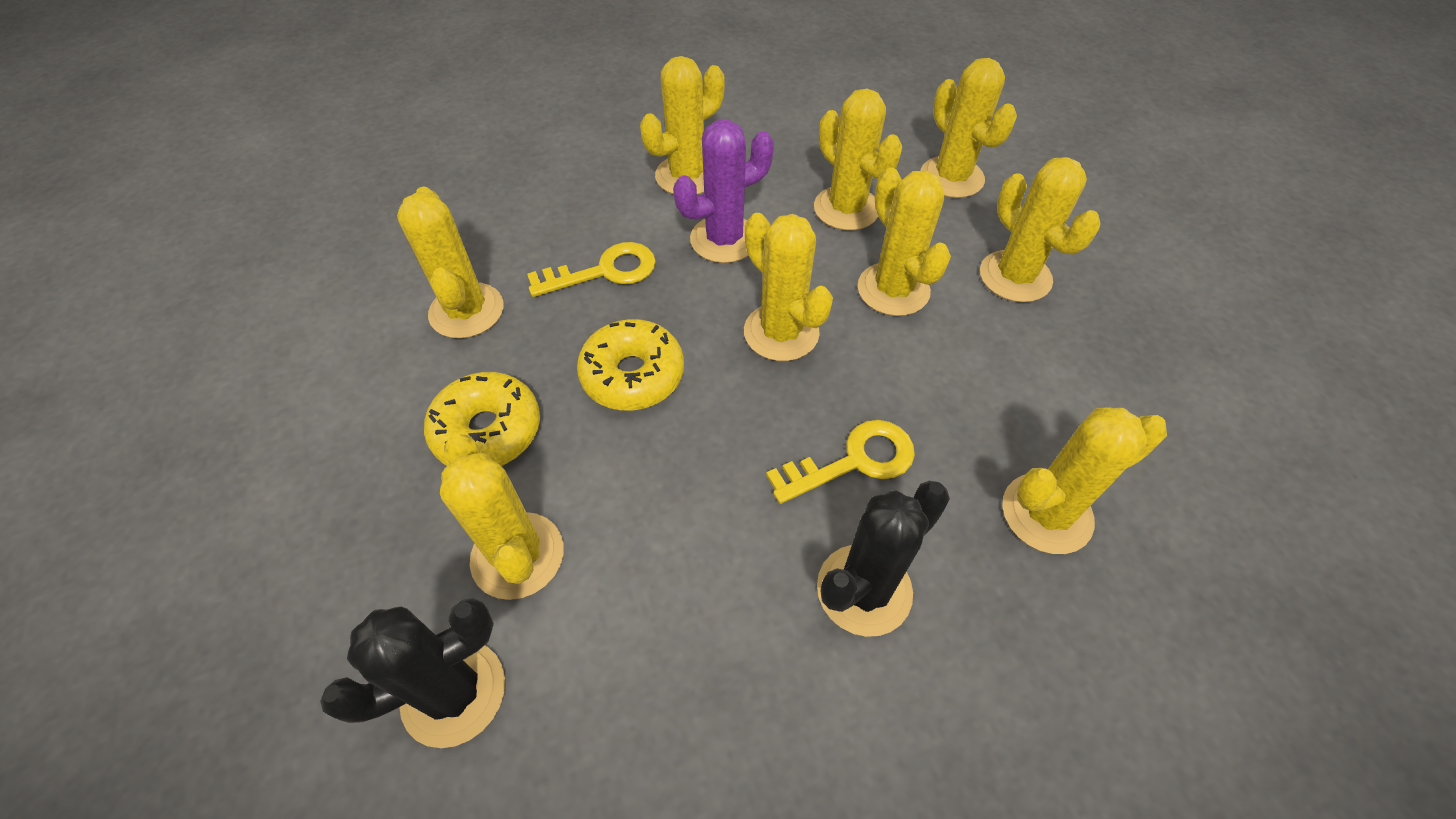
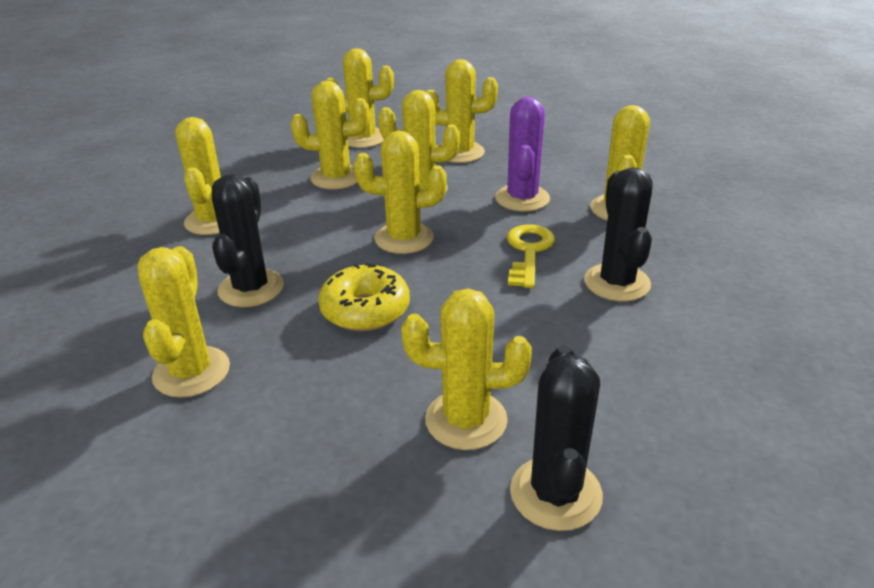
camera: 55 degrees left, 20 degrees down
(466, 311) = (191, 372): yellow cactus -> yellow cactus turned 75 degrees clockwise
(488, 431) = (333, 399): yellow donut -> none
(604, 271) = (251, 288): yellow key -> black cactus
(724, 239) = (296, 229): purple cactus -> purple cactus (522, 198)

